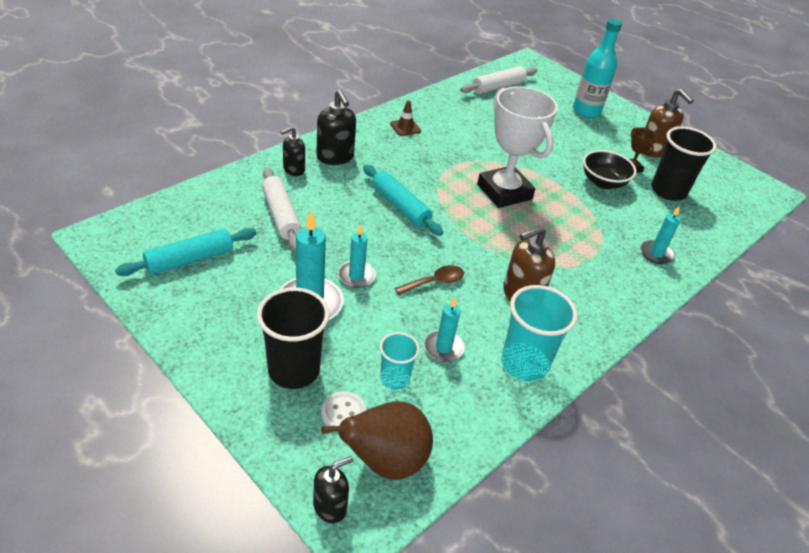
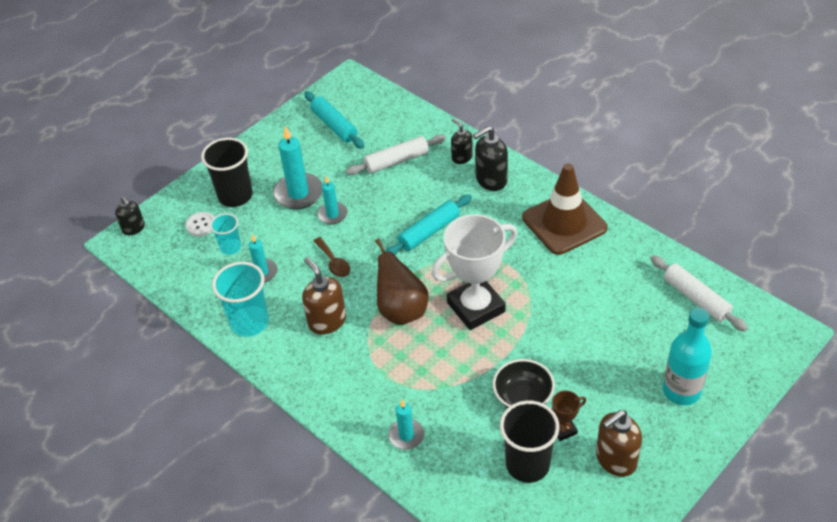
camera: 95 degrees right, 5 degrees up
(385, 461) = (163, 249): brown pear -> brown pear (401, 310)
(405, 127) = (564, 223): brown traffic cone -> brown traffic cone, size x2.45

